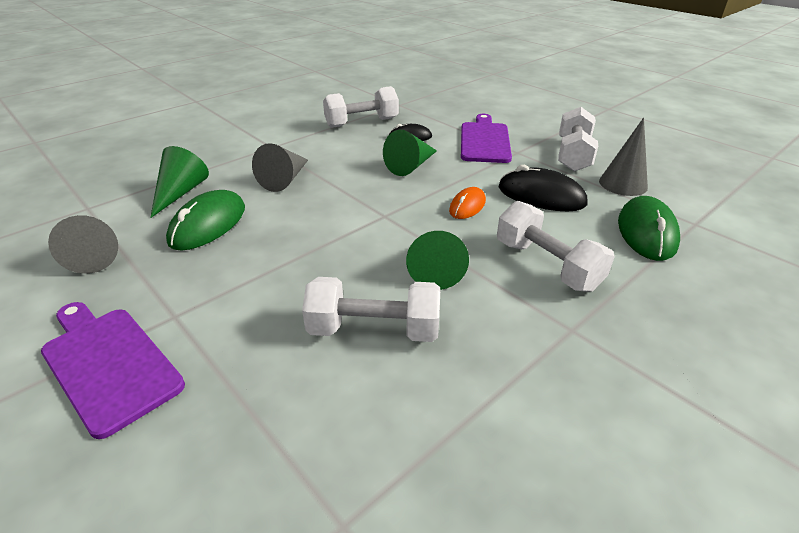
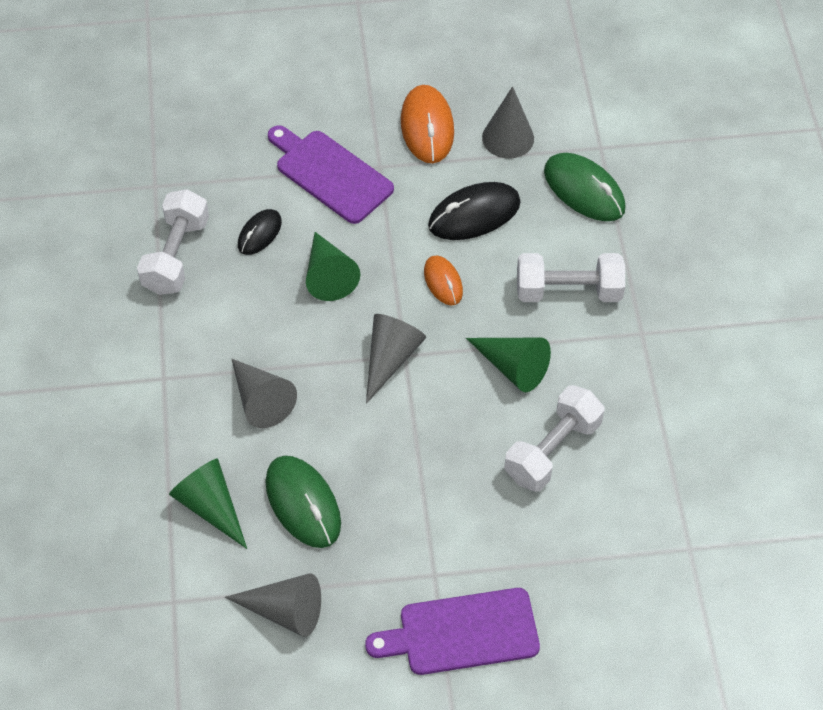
camera: 55 degrees left, 20 degrees up
(374, 211) = (390, 358): none -> grey cone
(573, 155) = (427, 127): white dumbbell -> orange mouse

